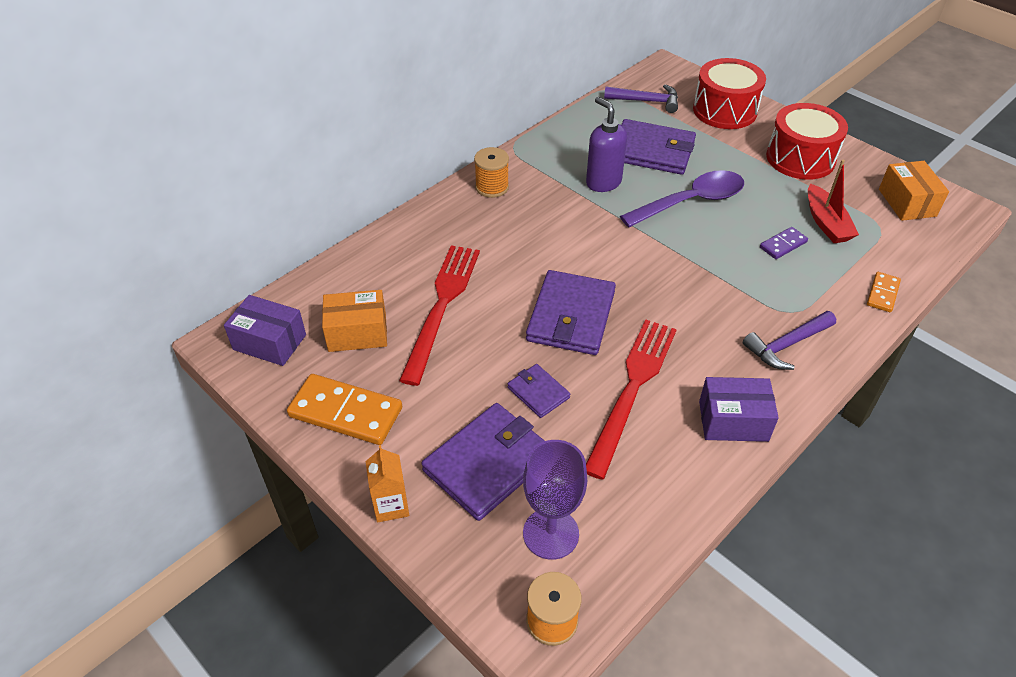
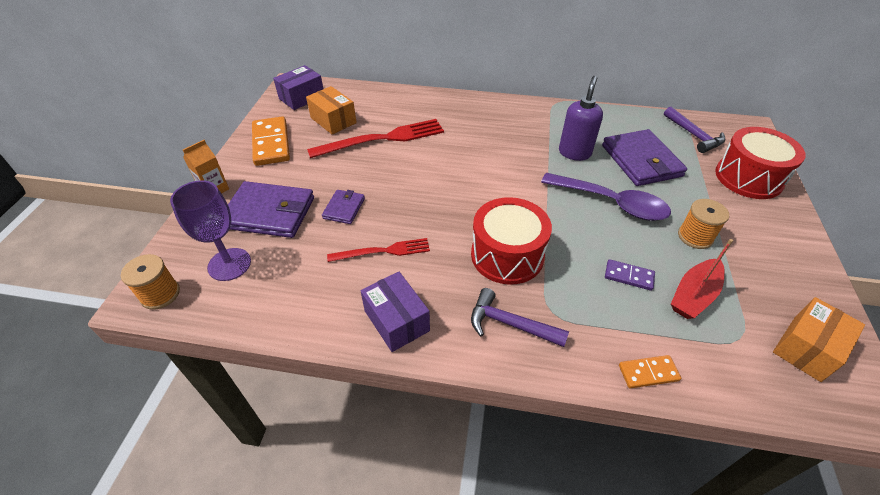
camera: 55 degrees right, 0 degrees up
(269, 342) = (302, 97): purple box -> purple box turned 60 degrees clockwise
(492, 187) = (508, 111): orange spool -> orange spool (695, 236)
(571, 316) = (425, 194): purple wallet -> none
(632, 389) = (383, 251): red fork -> red fork, size x0.59
(800, 158) = (757, 246): red drum -> red drum (507, 255)

